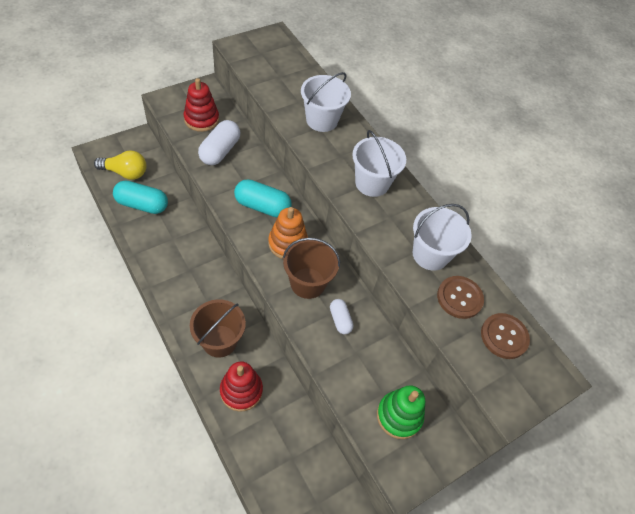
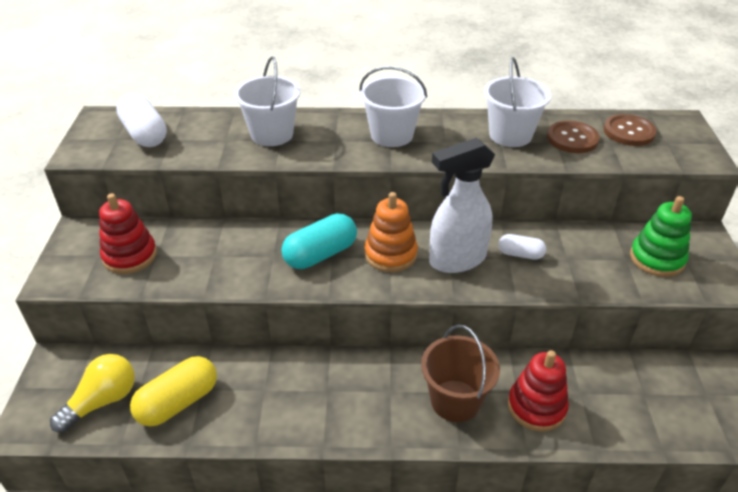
camera: 50 degrees left, 15 degrees down
(142, 205) = (178, 402): turquoise capsule -> yellow capsule
(220, 151) = (200, 258): white capsule -> white capsule (145, 134)
(307, 283) = (456, 260): brown bucket -> white spray bottle

